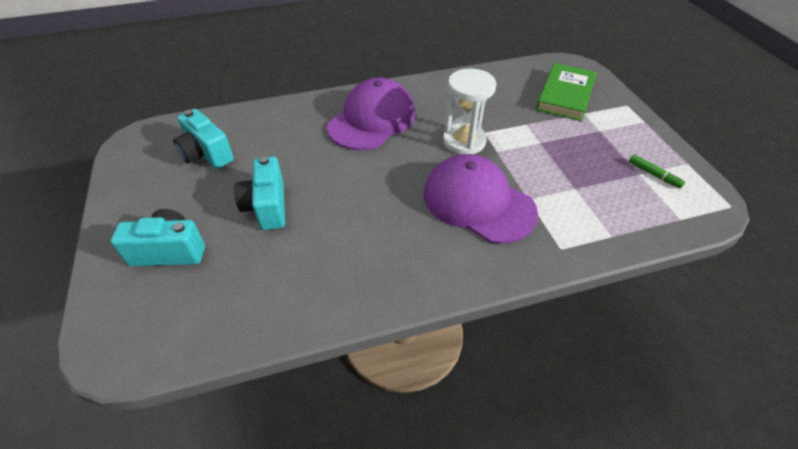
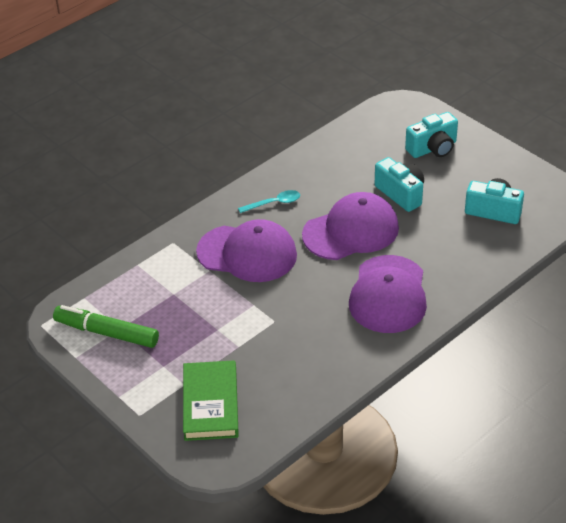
camera: 155 degrees right, 5 degrees down
(355, 185) = (351, 231): none -> purple cap
(413, 253) = (274, 203): none -> turquoise spoon
(464, 141) = (288, 304): white hourglass -> none
(654, 175) = (107, 333): green marker -> green marker, size x2.10

